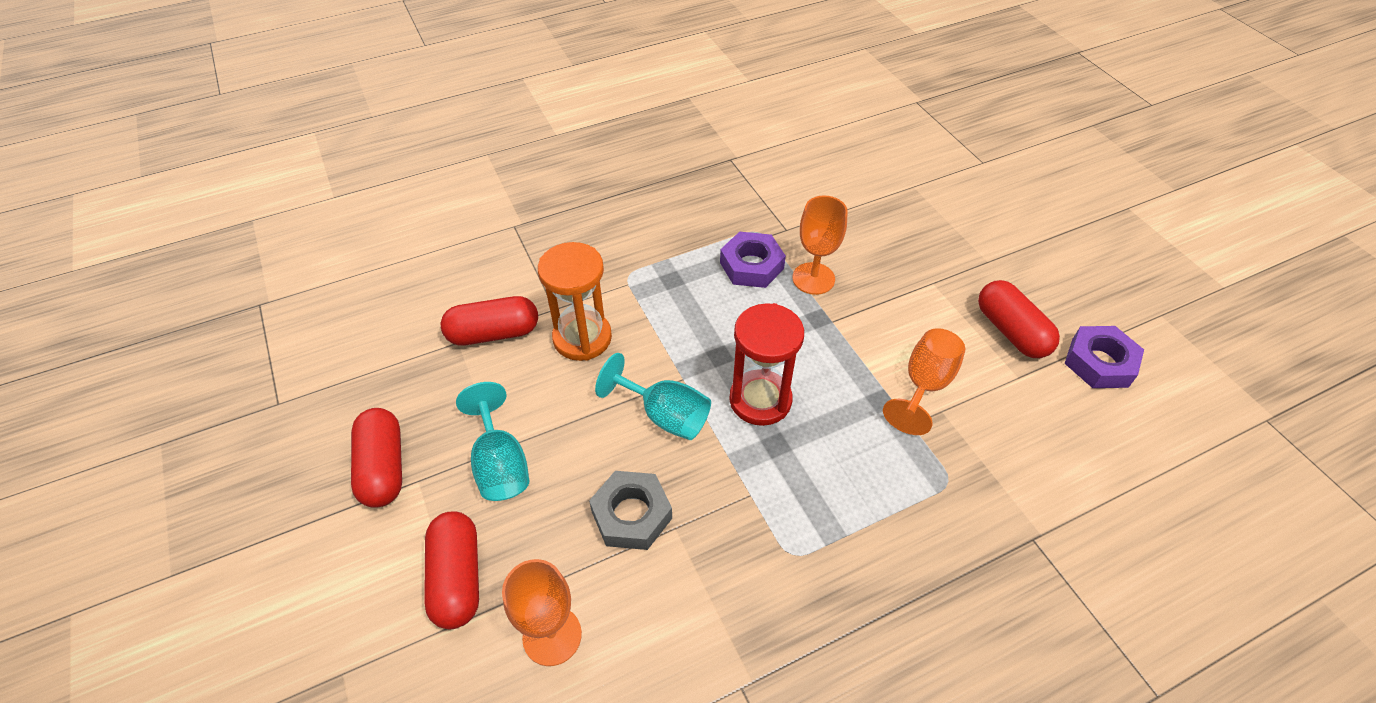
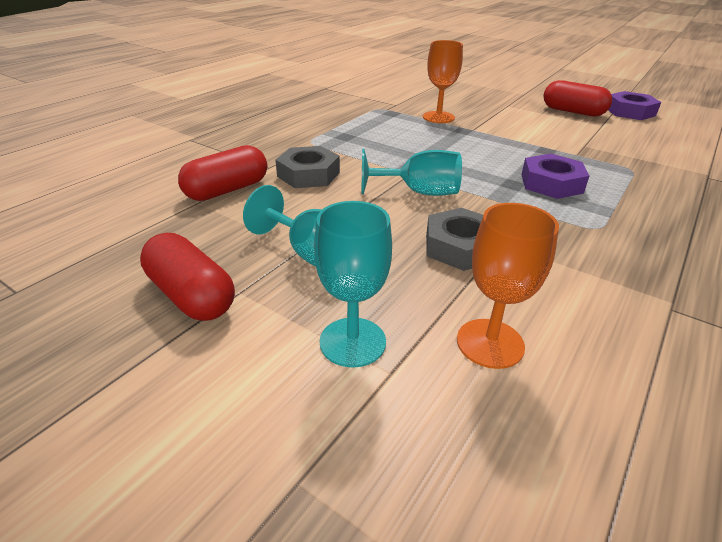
camera: 30 degrees left, 15 degrees down
(457, 578) = (352, 342): red capsule -> turquoise goblet
(582, 338) = (308, 174): orange hourglass -> grey nut
(751, 265) = (392, 120): purple nut -> purple nut (551, 183)
(760, 400) = (475, 168): red hourglass -> none
(924, 385) = (560, 139): orange goblet -> none

